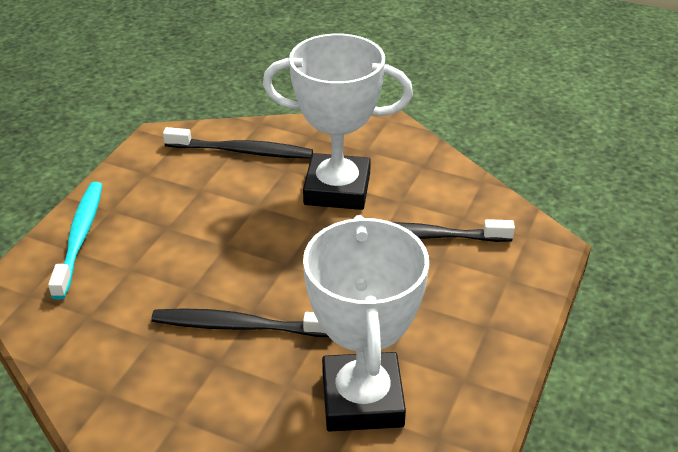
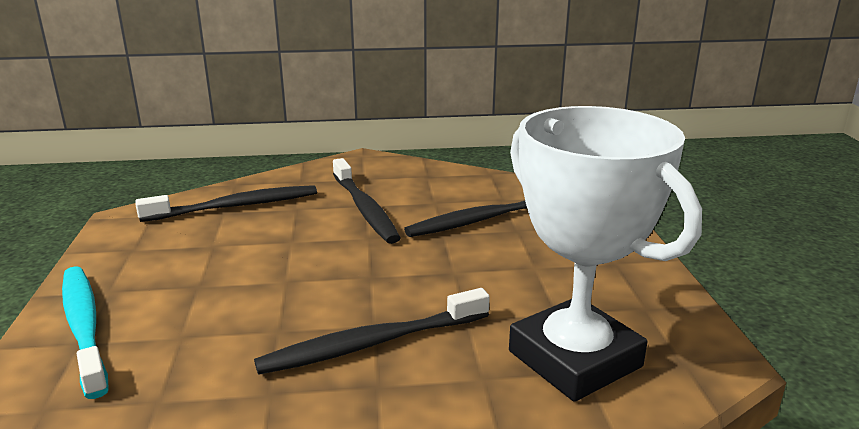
camera: 30 degrees left, 15 degrees down
(337, 189) = (364, 209): white trophy -> black toothbrush

